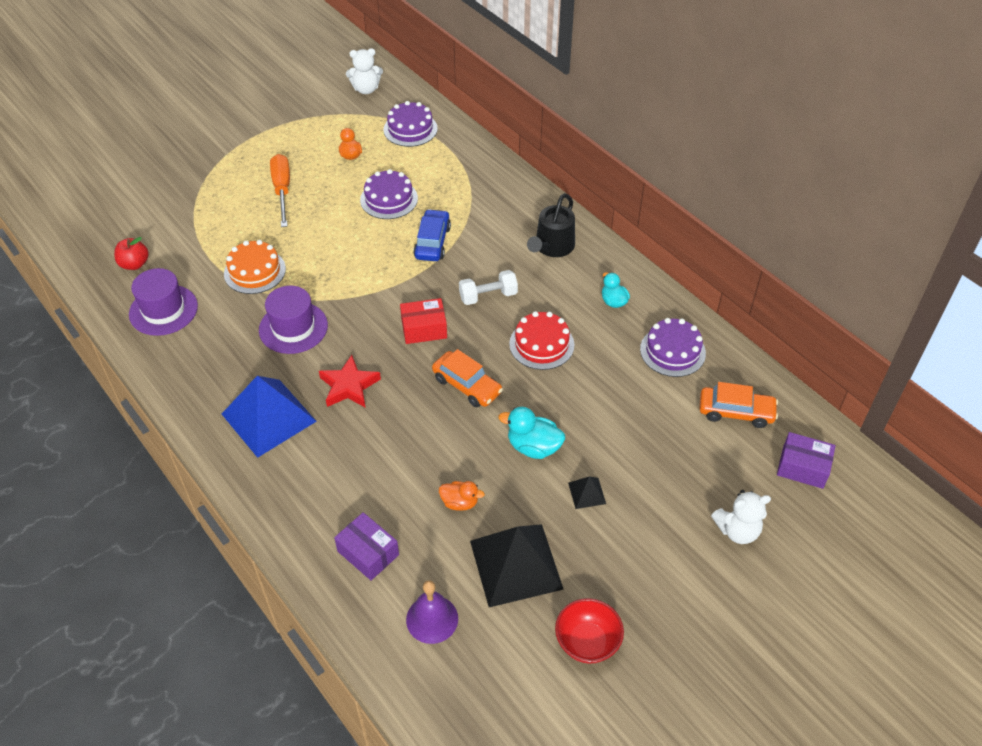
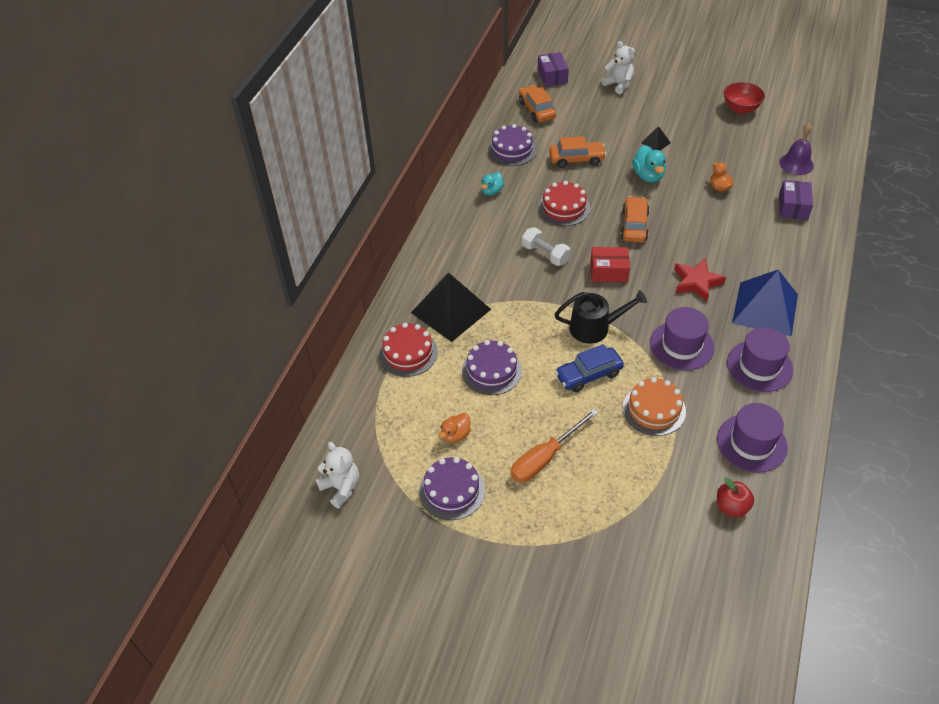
camera: 120 degrees left, 0 degrees up
(218, 366) = (759, 366): none -> purple hat
(410, 129) = (382, 411): purple cake -> purple cake (452, 490)
(424, 329) = (608, 272): red box -> red box turned 45 degrees counterclockwise
(432, 242) = (518, 314): blue car -> blue car (588, 374)
(453, 162) = (408, 353): none -> red cake
(516, 564) = (730, 149): black pyramid -> black pyramid (451, 310)
(552, 247) = (463, 244): black watering can -> black watering can (594, 328)
(613, 398) = (576, 159): none -> orange car

